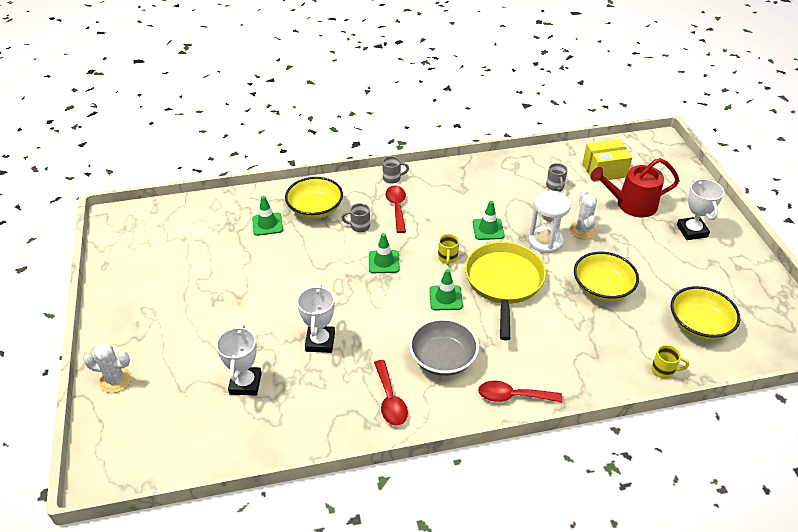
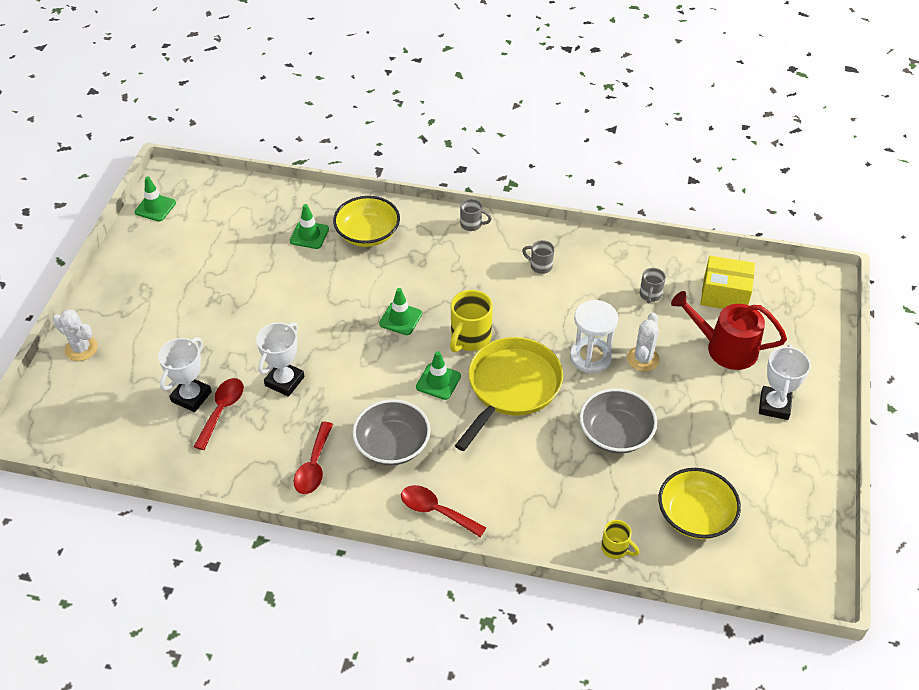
camera: 25 degrees right, 5 degrees up
(359, 226) = (401, 269): grey mug -> grey mug (540, 266)
(397, 207) = (454, 261): red spoon -> red spoon (222, 410)
(447, 258) = (470, 338): yellow mug -> yellow mug, size x1.74
(488, 229) = (536, 320): green traffic cone -> green traffic cone (155, 207)
(602, 288) = (615, 433): yellow bowl -> grey bowl

